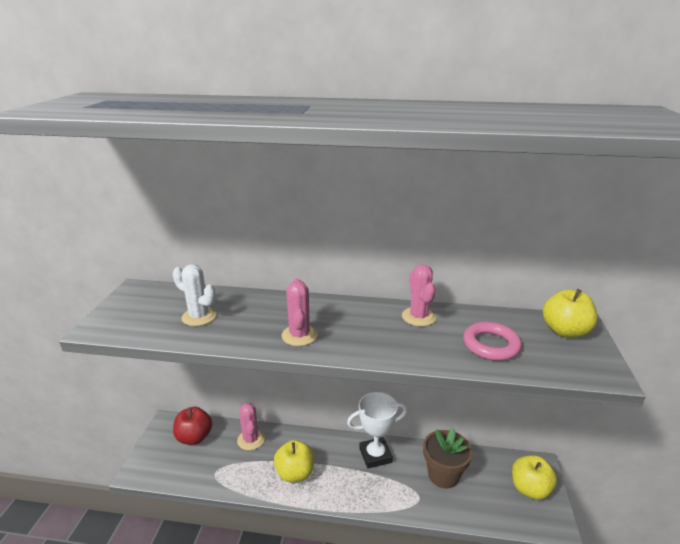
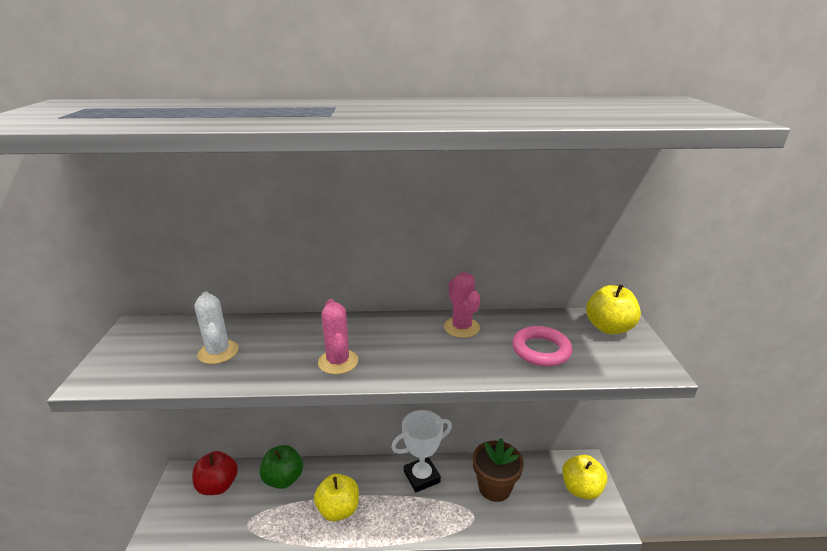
camera: 10 degrees left, 0 degrees up
(199, 317) = (218, 352): white cactus -> white cactus turned 45 degrees clockwise
(251, 440) = (283, 479): pink cactus -> green apple

